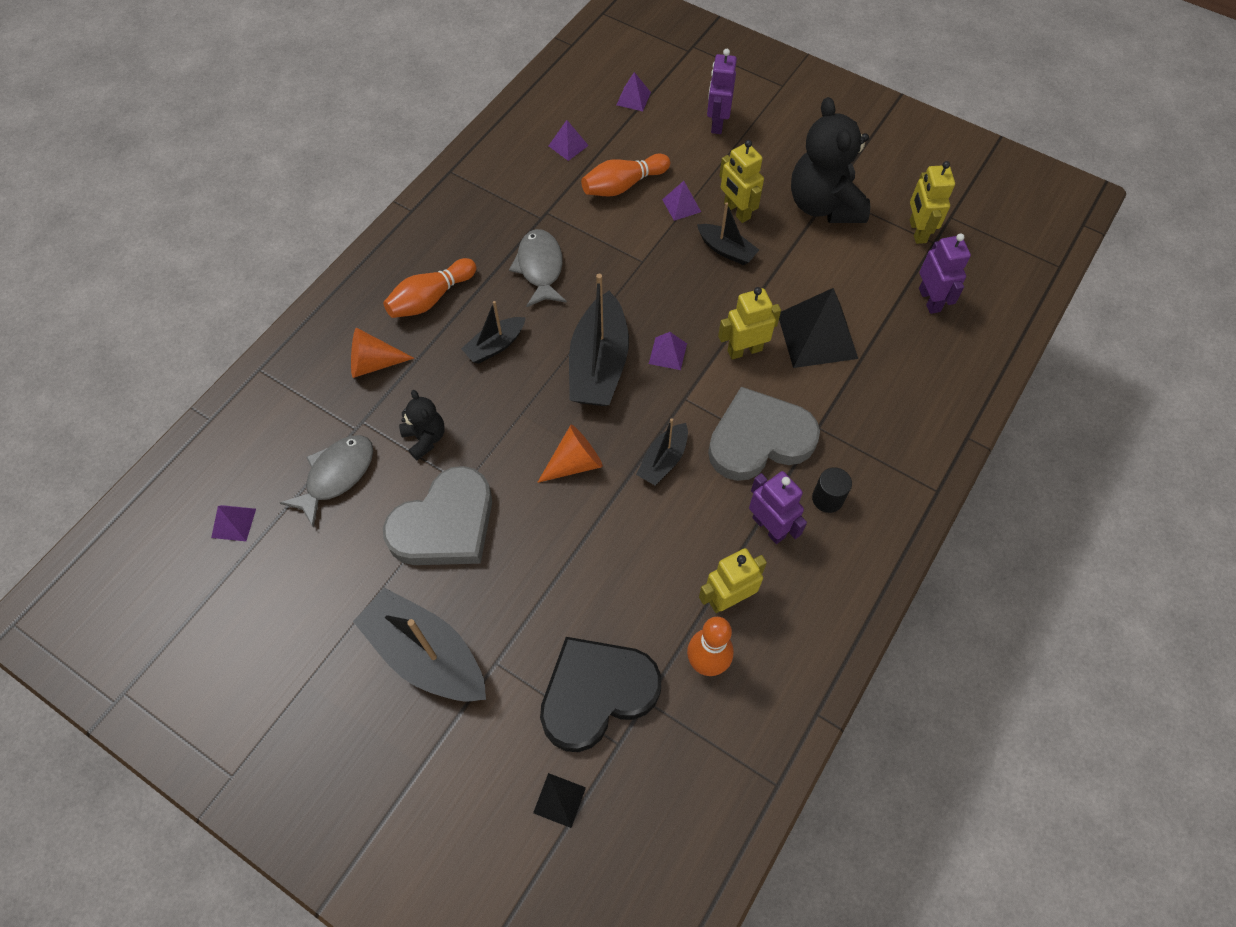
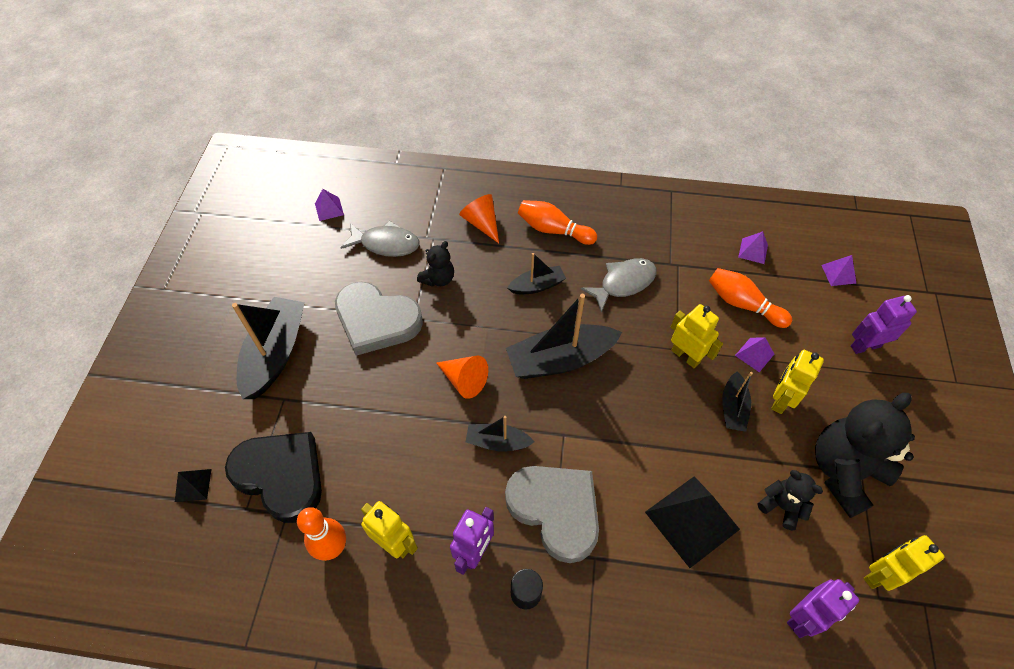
camera: 65 degrees right, 5 degrees down
(495, 345) = (537, 286): black boat -> black boat turned 135 degrees clockwise
(668, 353) = (599, 404): purple pyramid -> none
(744, 350) = (638, 463): yellow robot -> yellow robot (686, 356)
(833, 264) = (781, 506): none -> black teddy bear

